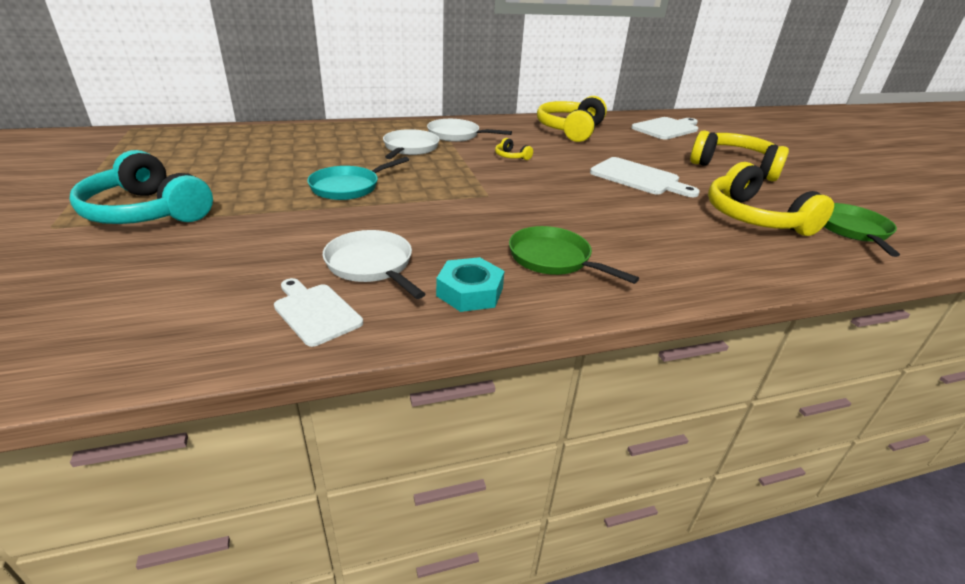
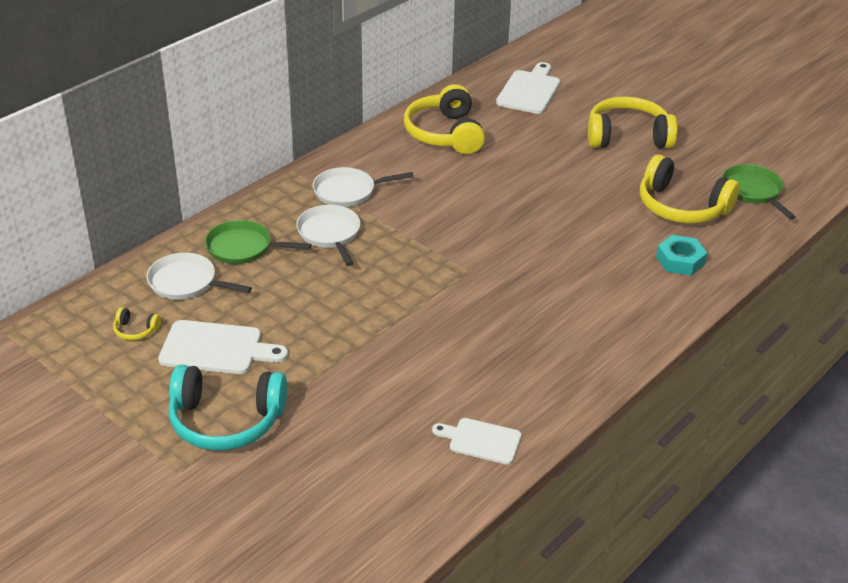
camera: 30 degrees left, 5 degrees up
(348, 187) = (345, 314): turquoise pan -> none
(372, 265) = (468, 386): white pan -> white pan (186, 283)
(470, 292) = (556, 377): turquoise nut -> turquoise nut (680, 260)
(511, 156) = (433, 205): yellow headphones -> yellow headphones (136, 330)
(553, 259) = (580, 321): green pan -> green pan (243, 248)
(638, 178) = (564, 190): white cutting board -> white cutting board (216, 349)

